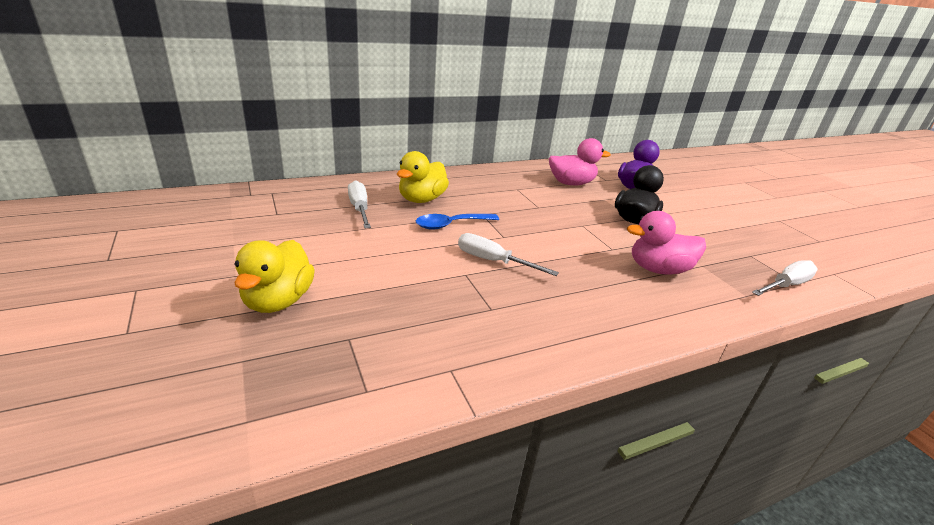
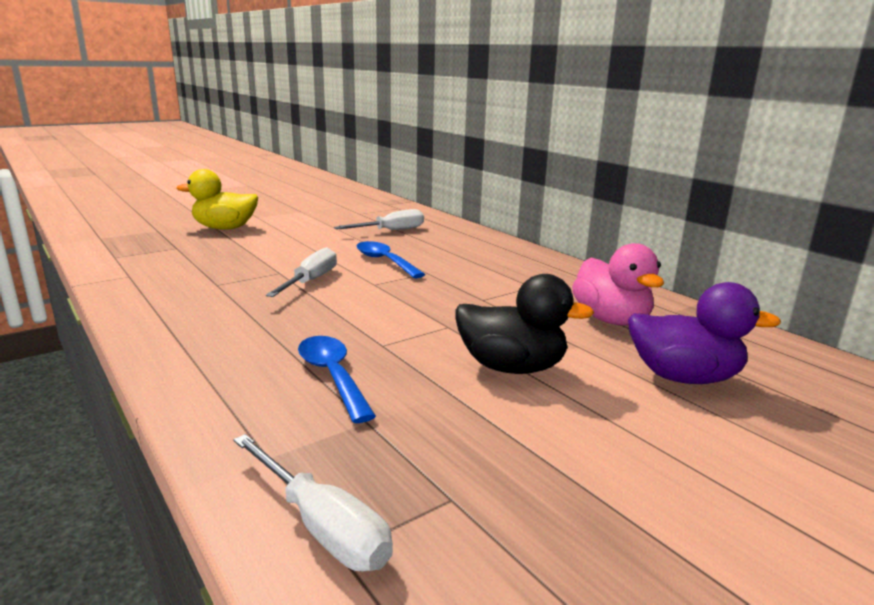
camera: 80 degrees right, 10 degrees down
(421, 199) = (437, 247): yellow duck -> none
(658, 269) = (332, 376): pink duck -> blue spoon

